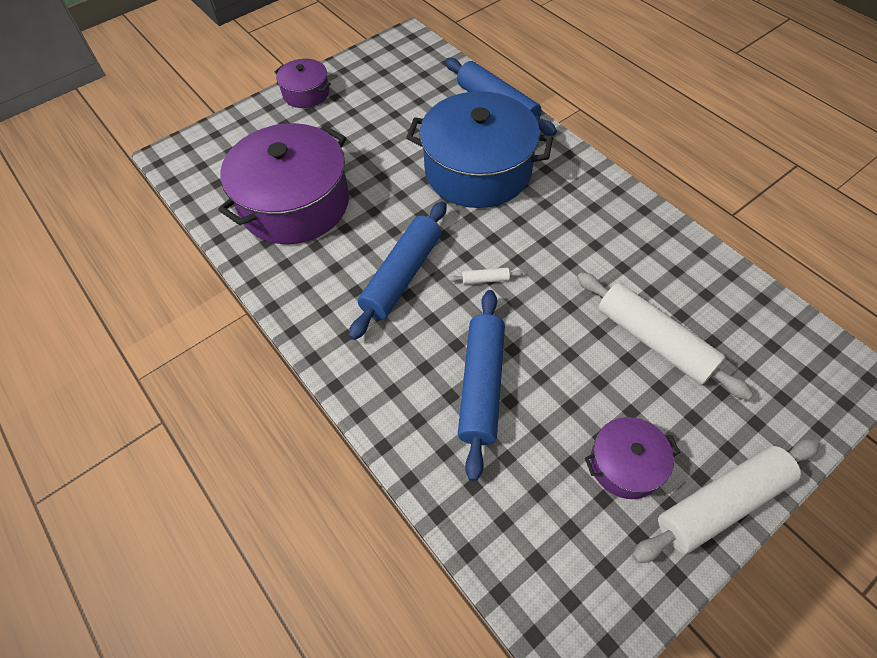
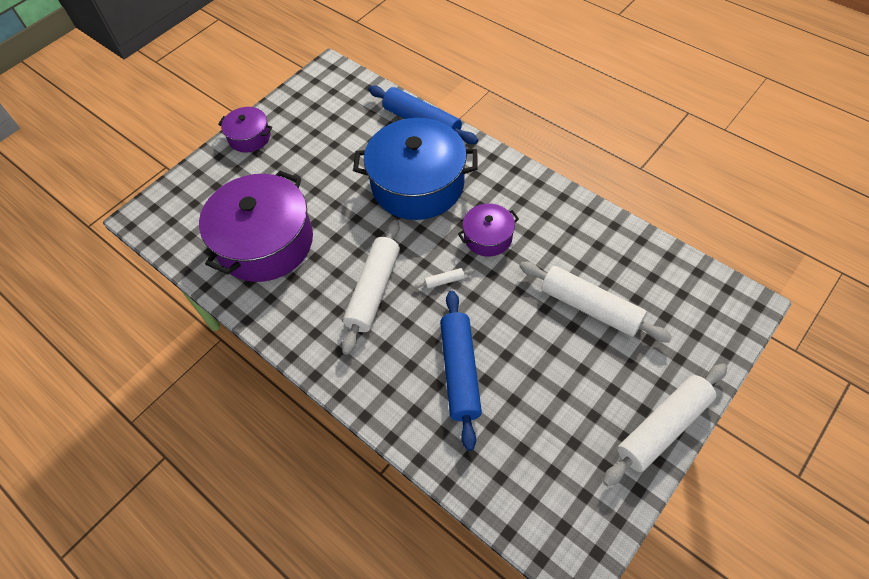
camera: 10 degrees left, 0 degrees up
(402, 276) = (374, 290): blue rolling pin -> white rolling pin
(625, 464) = (585, 412): purple pot -> purple pot (488, 237)

